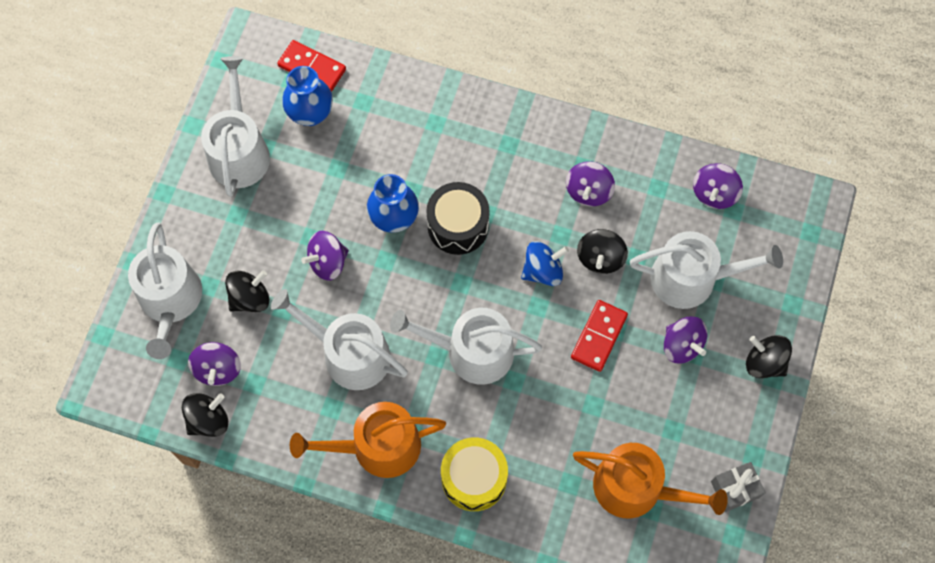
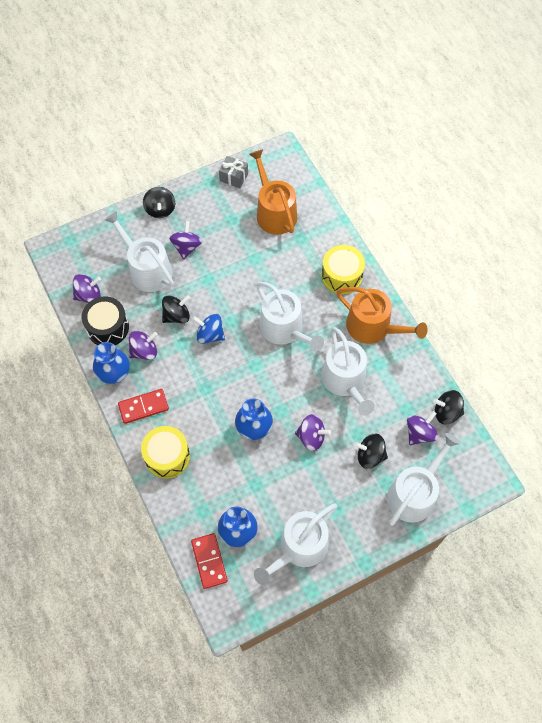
camera: 135 degrees left, 5 degrees down
(449, 117) = (167, 456): none -> yellow drum
(458, 226) = (226, 394): black drum -> black drum (108, 327)
(590, 143) = (114, 374): none -> blue vase
(599, 336) = (218, 283): red domino -> red domino (143, 407)

